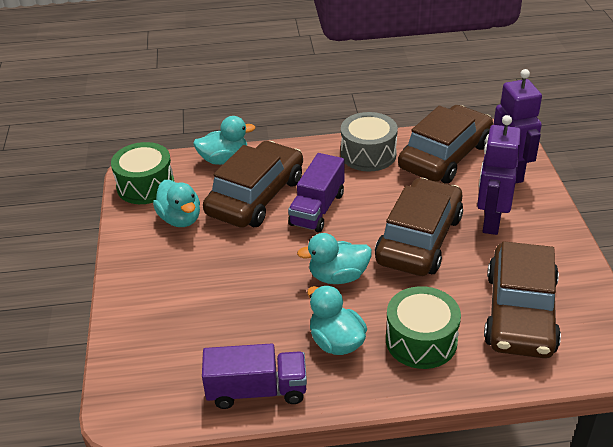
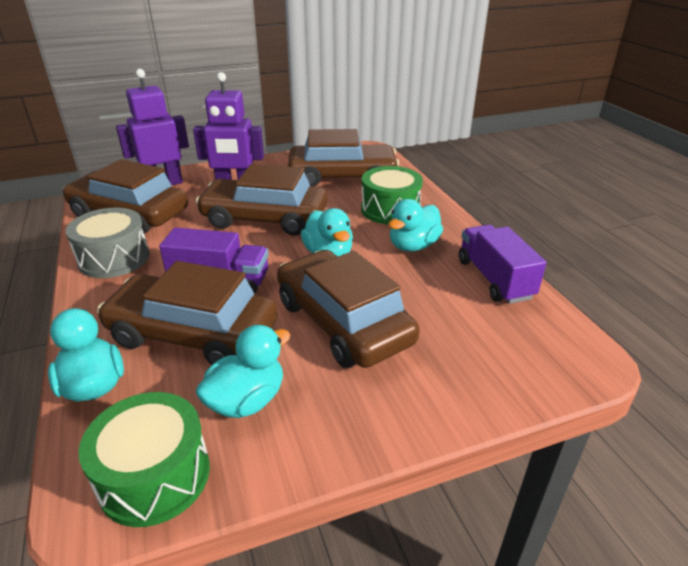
camera: 105 degrees left, 5 degrees down
(237, 272) = (343, 322): none -> brown car

